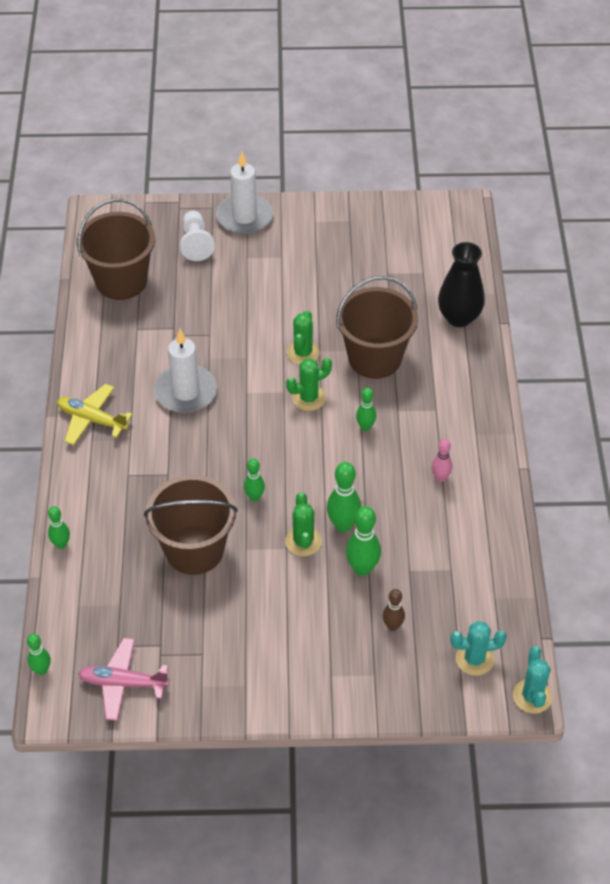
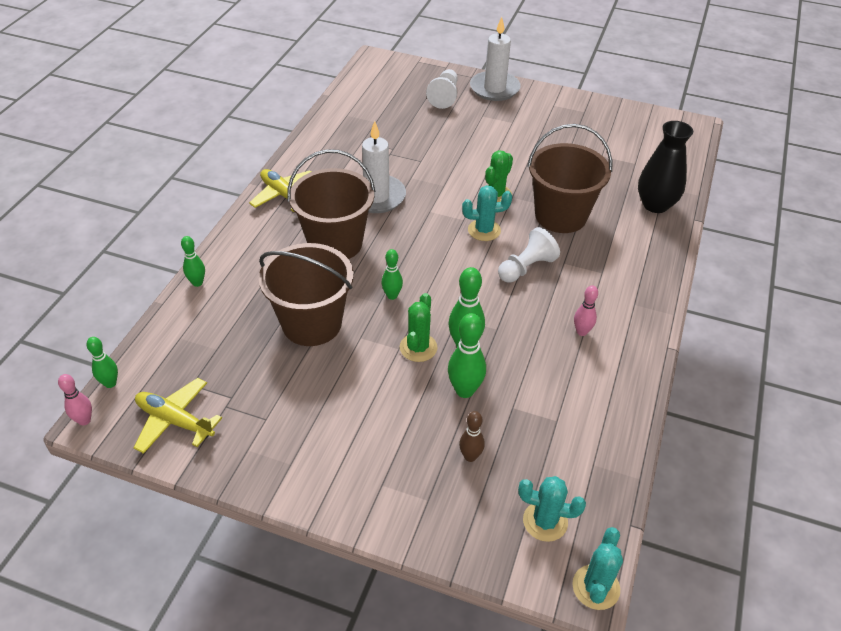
camera: 20 degrees right, 5 degrees down
(40, 711) = (84, 420): none -> pink bowling pin
(121, 281) = (368, 107): brown bucket -> brown bucket (335, 243)
(123, 683) = (175, 421): pink plane -> yellow plane
(309, 398) = (484, 230): green cactus -> turquoise cactus
(365, 427) = (526, 268): green bowling pin -> white pawn

